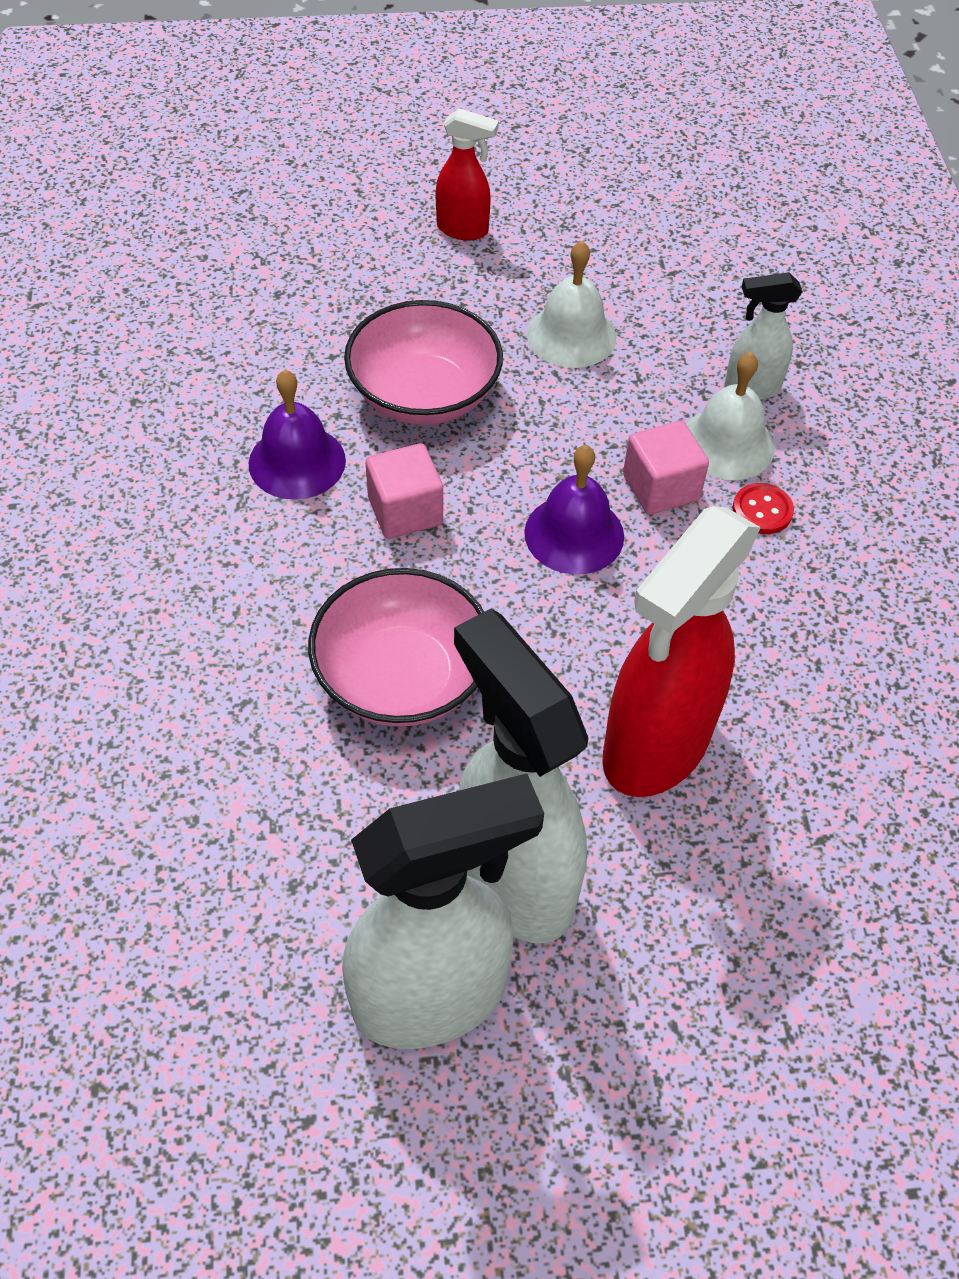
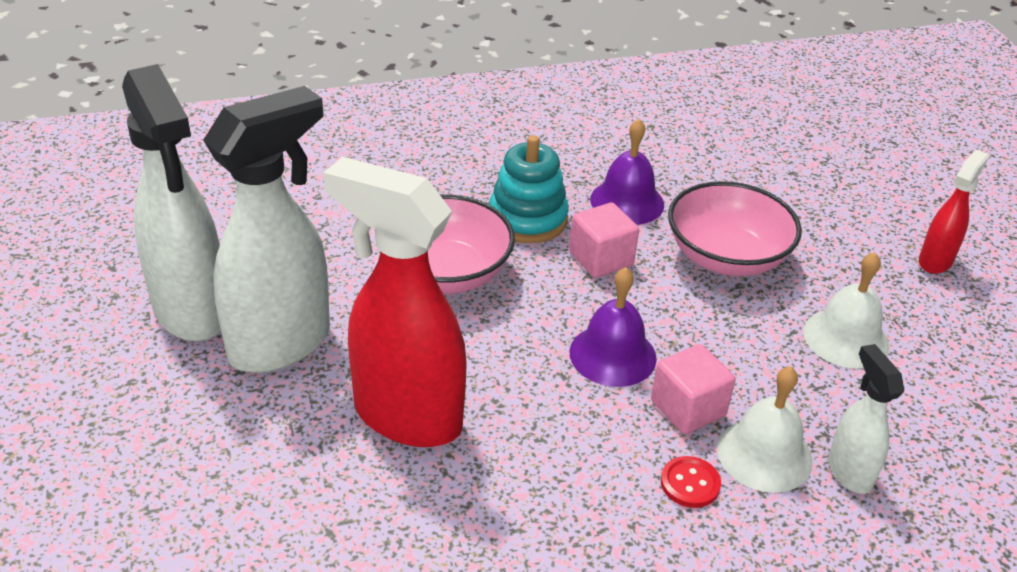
camera: 80 degrees right, 15 degrees down
(308, 571) = (527, 219): none -> turquoise stacking toy
(463, 230) = (935, 261): red spray bottle -> red spray bottle turned 150 degrees counterclockwise

